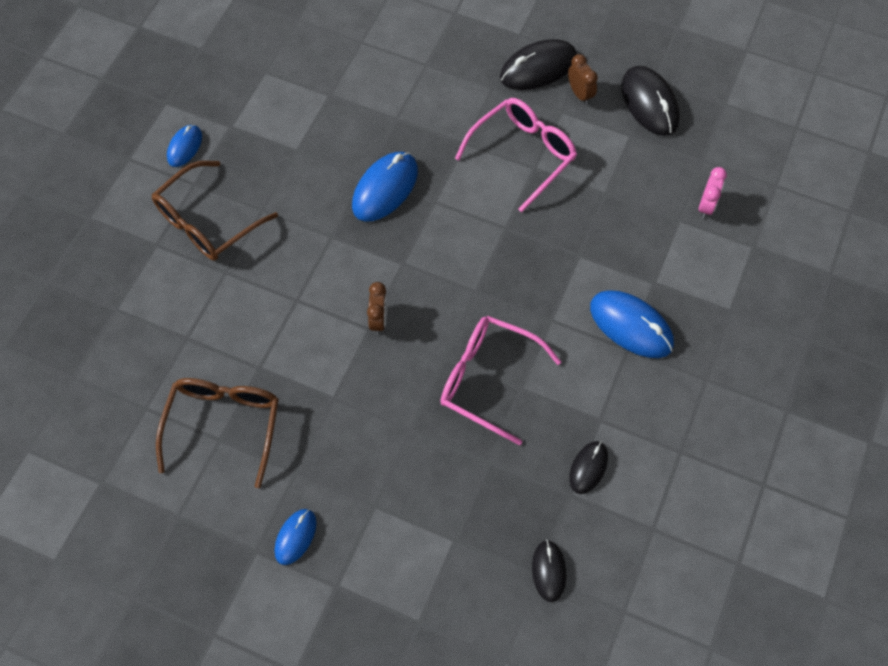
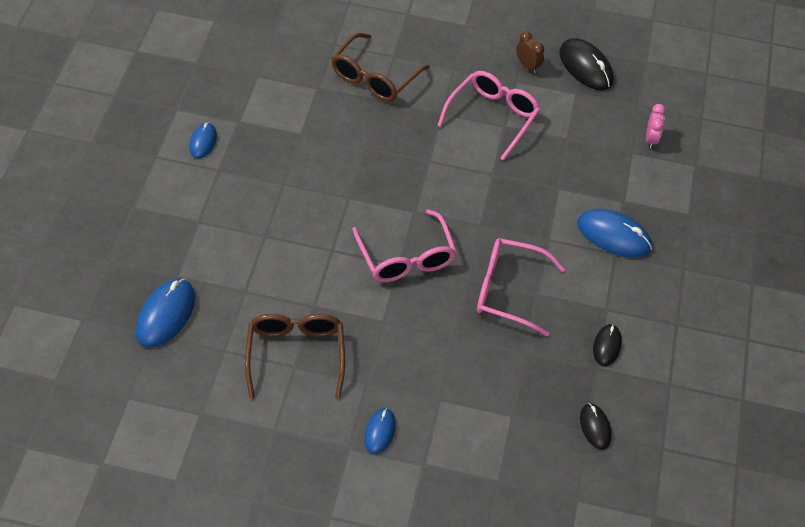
camera: 15 degrees left, 10 degrees down
(208, 221) = (239, 198): brown glasses -> brown glasses (375, 77)
(379, 320) = (406, 257): brown clock -> pink glasses
(385, 189) = (384, 155): blue mouse -> blue mouse (165, 315)
(538, 68) = (488, 49): black mouse -> none

